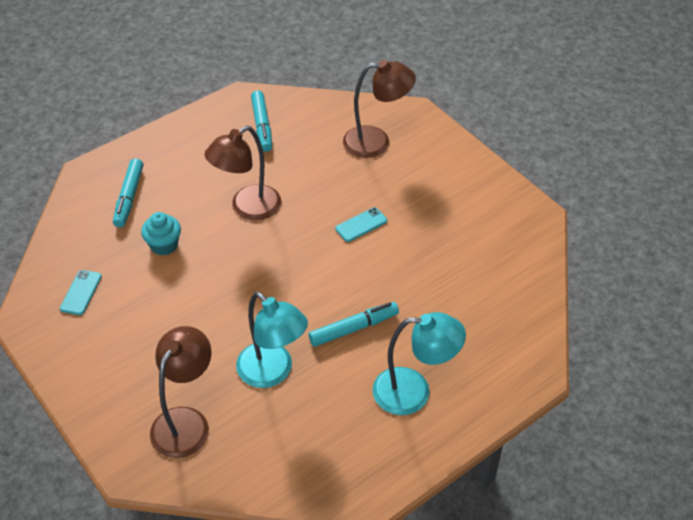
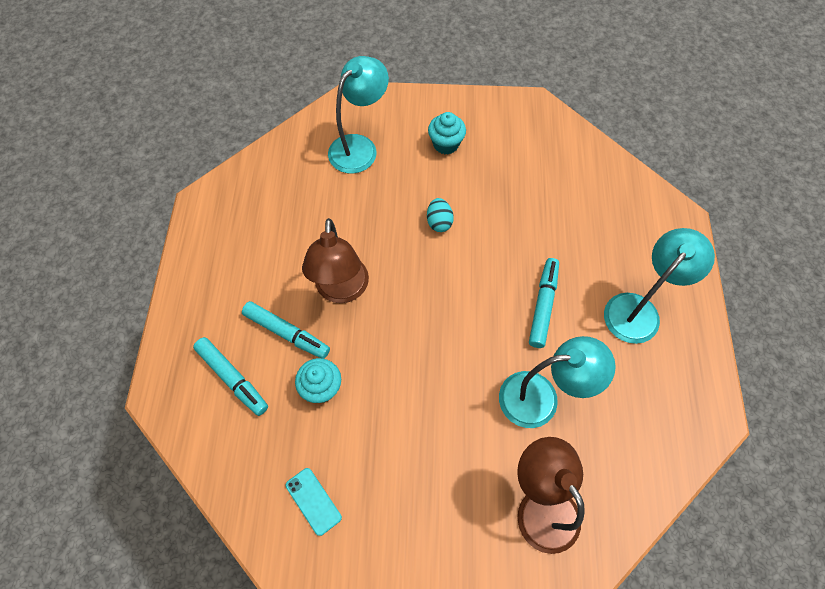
camera: 50 degrees left, 15 degrees up
(262, 126) = (255, 212): turquoise marker -> turquoise marker (287, 333)
(361, 225) = (439, 222): turquoise phone -> turquoise egg
(376, 142) = (359, 147): brown lamp -> turquoise lamp
(436, 186) = (446, 144): none -> turquoise cupcake

